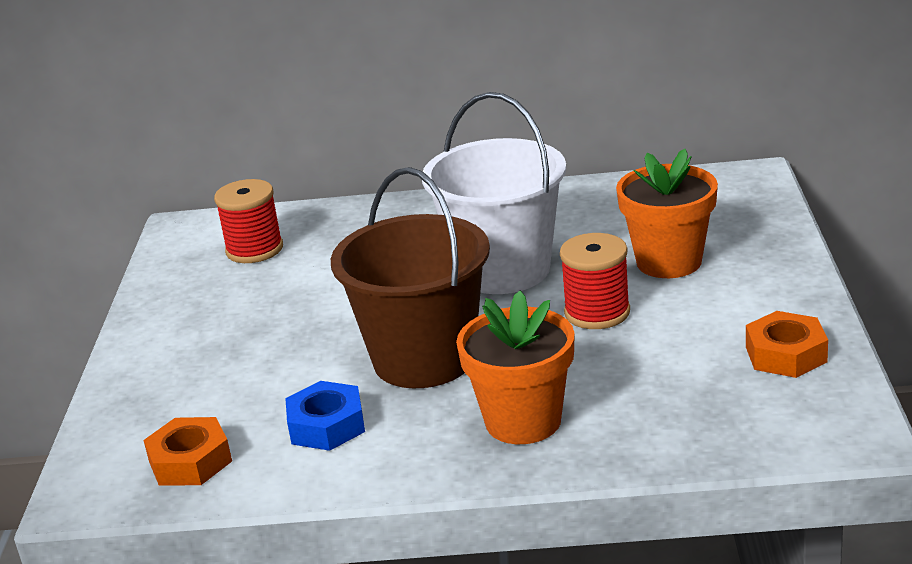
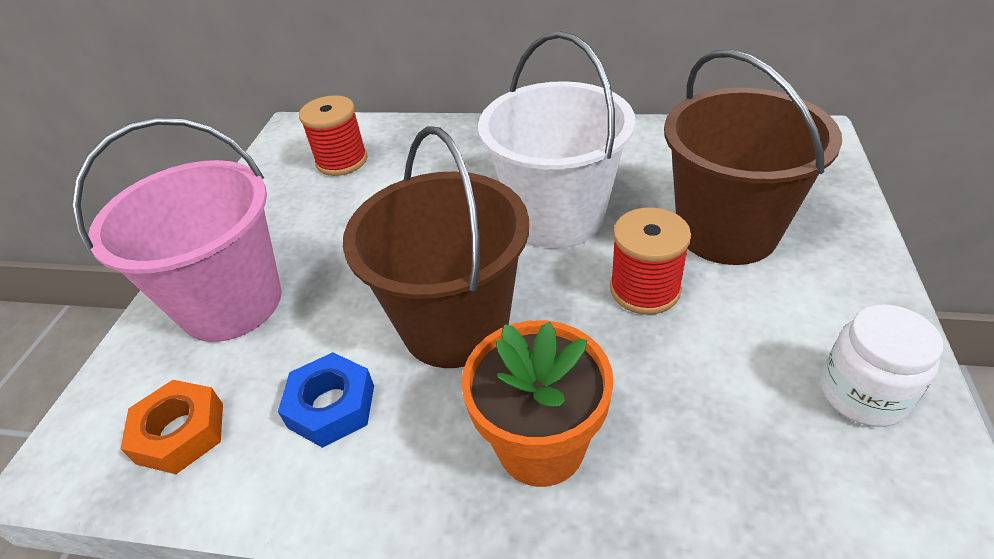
camera: 10 degrees right, 15 degrees up
(190, 373) = (231, 303): none -> pink bucket
(669, 262) = (726, 231): orange flower pot -> brown bucket
(786, 354) = (863, 394): orange nut -> white jar

